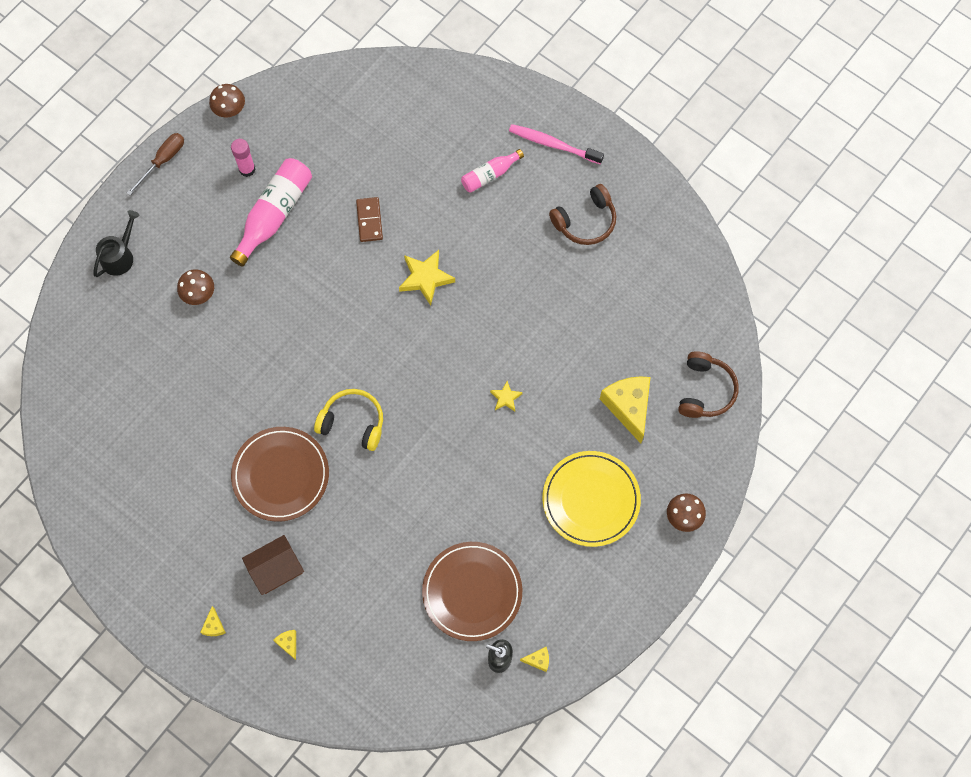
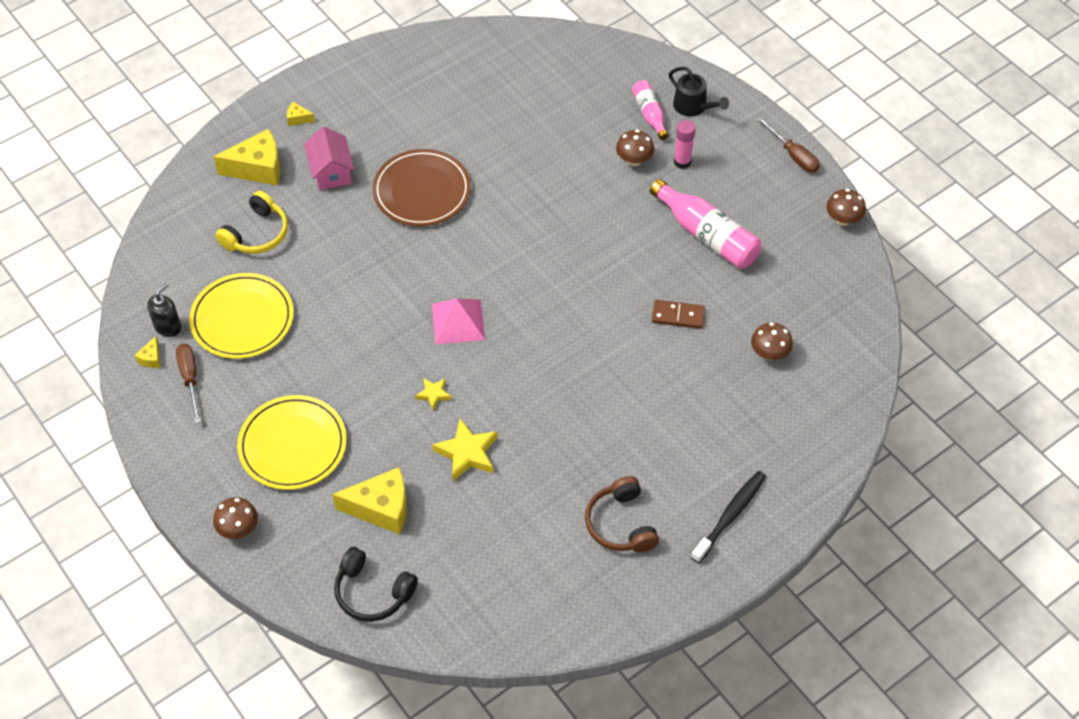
camera: 105 degrees right, 15 degrees down
(247, 169) = (766, 222): pink glue stick -> pink glue stick (682, 162)
(276, 569) = (331, 171): brown house -> pink house
(288, 643) = (258, 168): yellow cheese -> yellow cheese, size x2.26
(353, 423) = (454, 257): yellow headphones -> yellow headphones (257, 234)
(389, 143) = (769, 353): none -> brown mushroom
(423, 399) = (458, 321): none -> pink pyramid
(426, 278) = (595, 352): yellow star -> yellow star (467, 453)
(472, 592) = (242, 319): brown plate -> yellow plate
(490, 175) = (705, 441): pink bottle -> pink bottle (649, 114)
(550, 615) = (190, 379): none -> brown screwdriver
(553, 144) = (730, 515): pink toothbrush -> black toothbrush
(705, 390) = (372, 592): brown headphones -> black headphones

